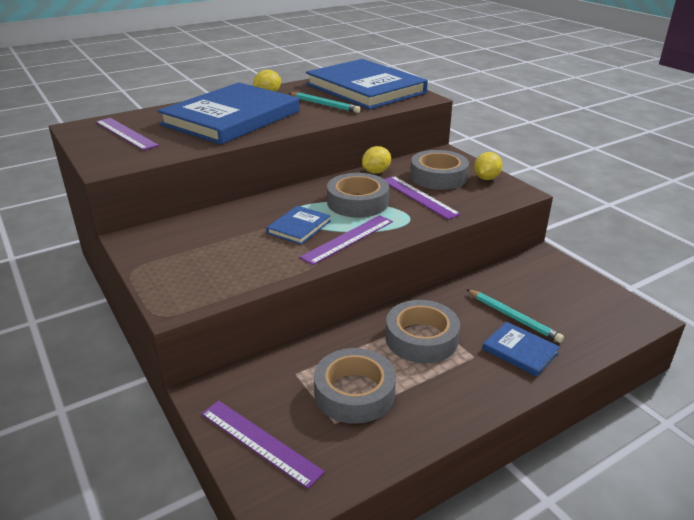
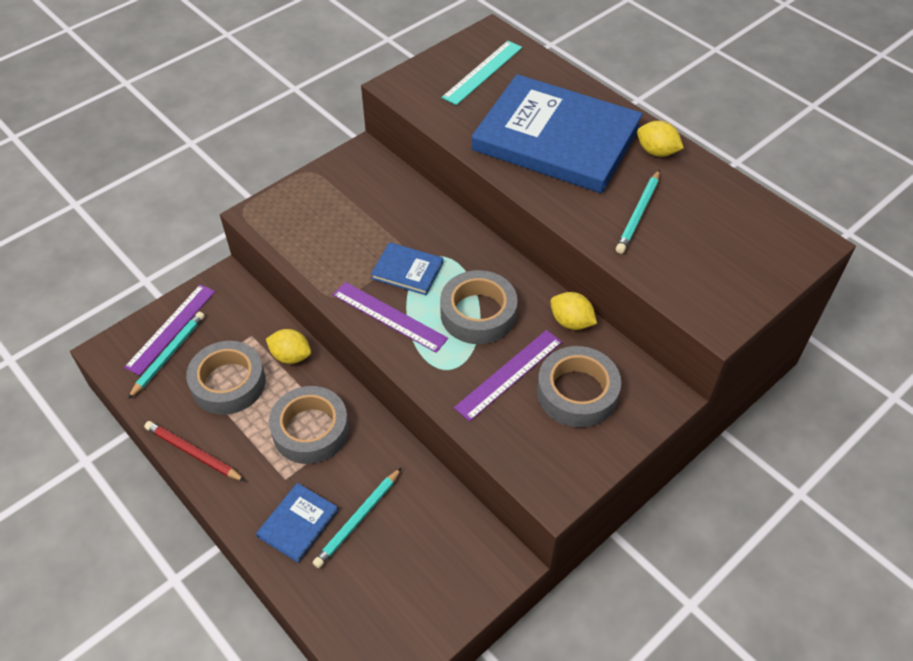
camera: 80 degrees right, 20 degrees up
(125, 133) = (482, 72): purple ruler -> turquoise ruler
(300, 444) = (169, 355): none -> turquoise pencil
(365, 88) = (729, 248): blue book -> none
(441, 422) = (193, 453): none -> red pencil
(486, 178) = (589, 451): yellow lemon -> yellow lemon (291, 356)

